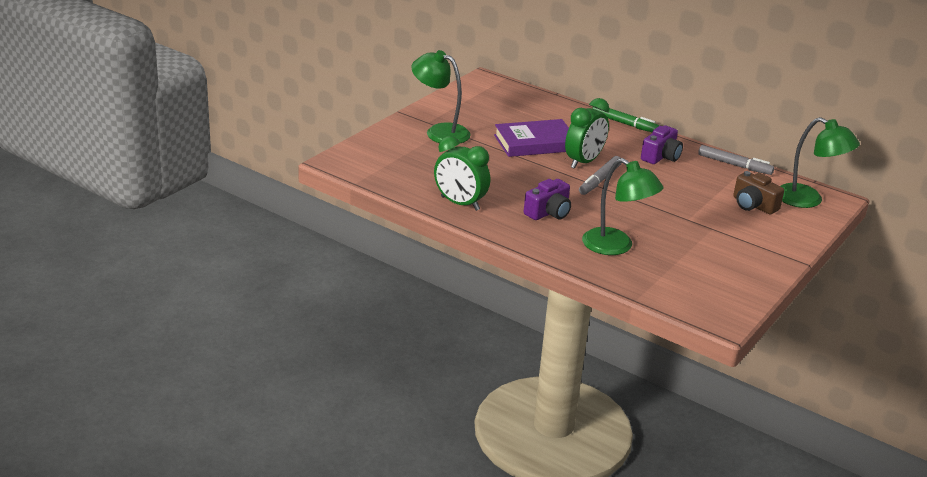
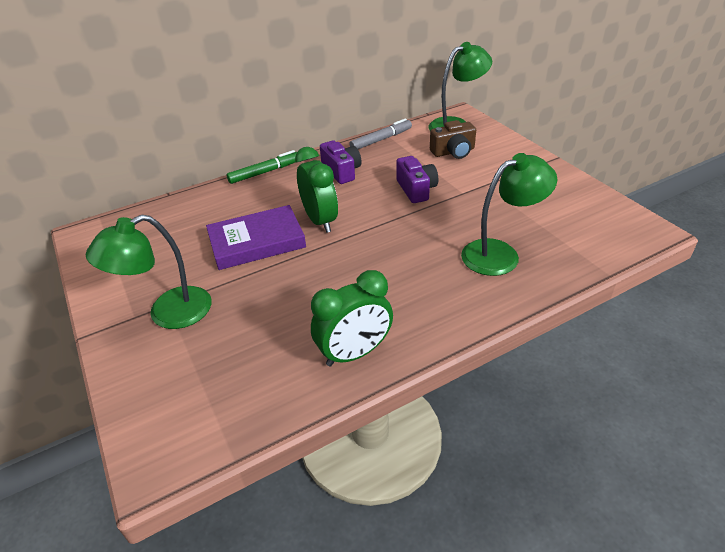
camera: 60 degrees left, 10 degrees up
(535, 143) = (257, 242): purple book -> purple book turned 60 degrees clockwise
(548, 212) = (411, 280): purple camera -> purple camera (416, 189)
(599, 180) = (363, 222): grey marker -> none

